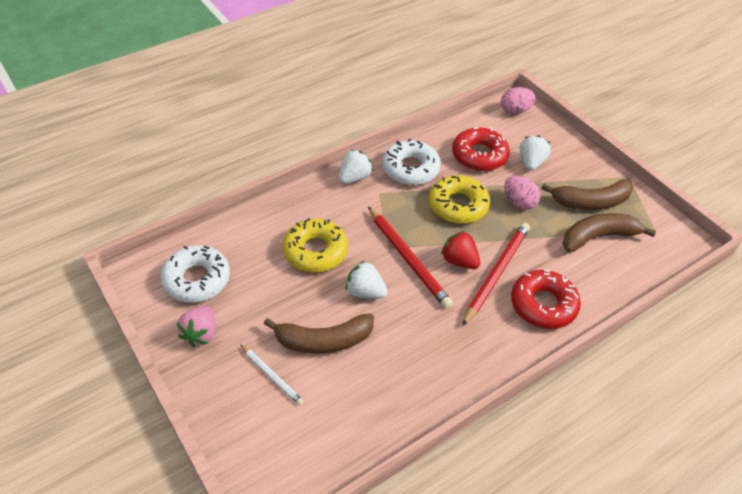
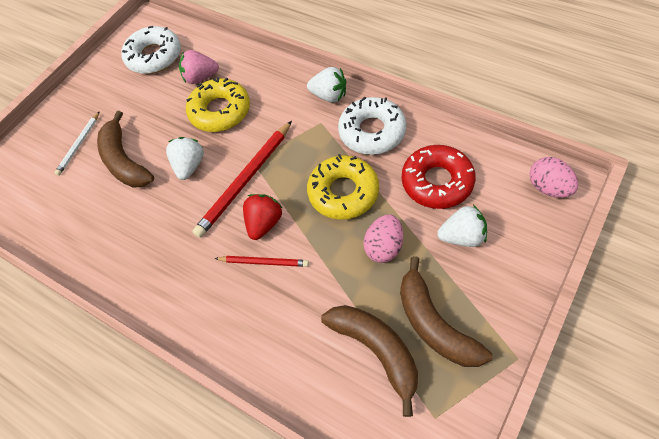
camera: 75 degrees right, 10 degrees up
(201, 334) = (103, 85): pink strawberry -> pink strawberry (200, 77)
(496, 273) = (263, 262): red pencil -> red pencil, size x0.56
(543, 304) = (240, 322): red donut -> none

